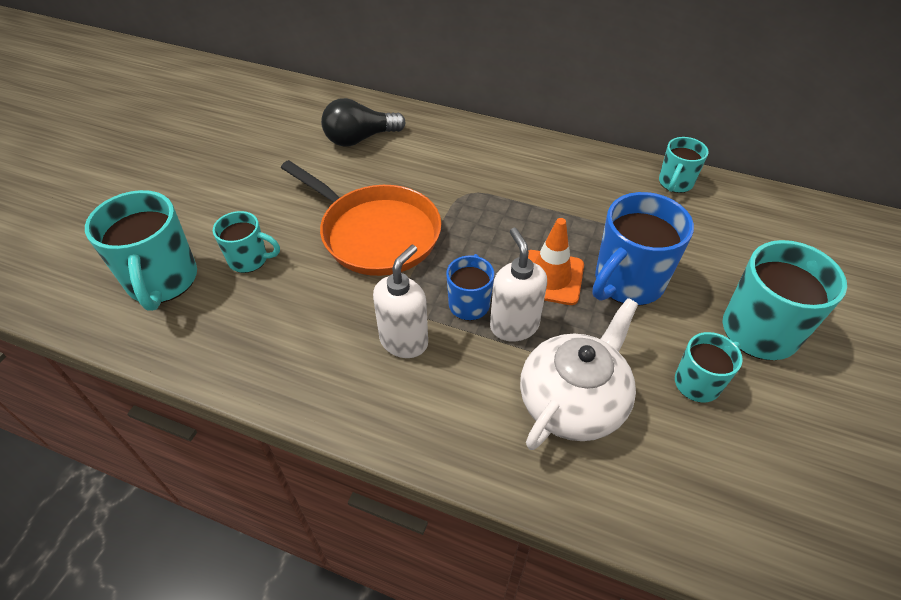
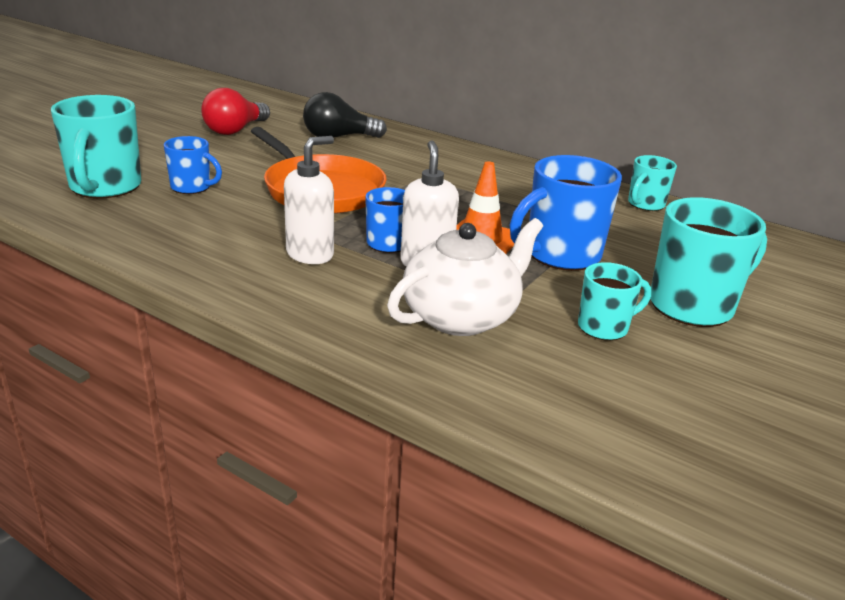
camera: 10 degrees right, 20 degrees down
(249, 260) = (192, 187): turquoise mug -> blue mug
(254, 150) = (235, 130): none -> red light bulb

